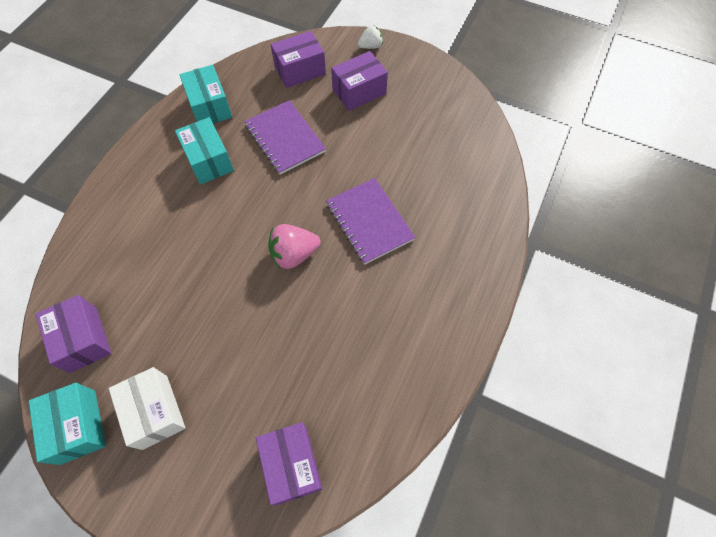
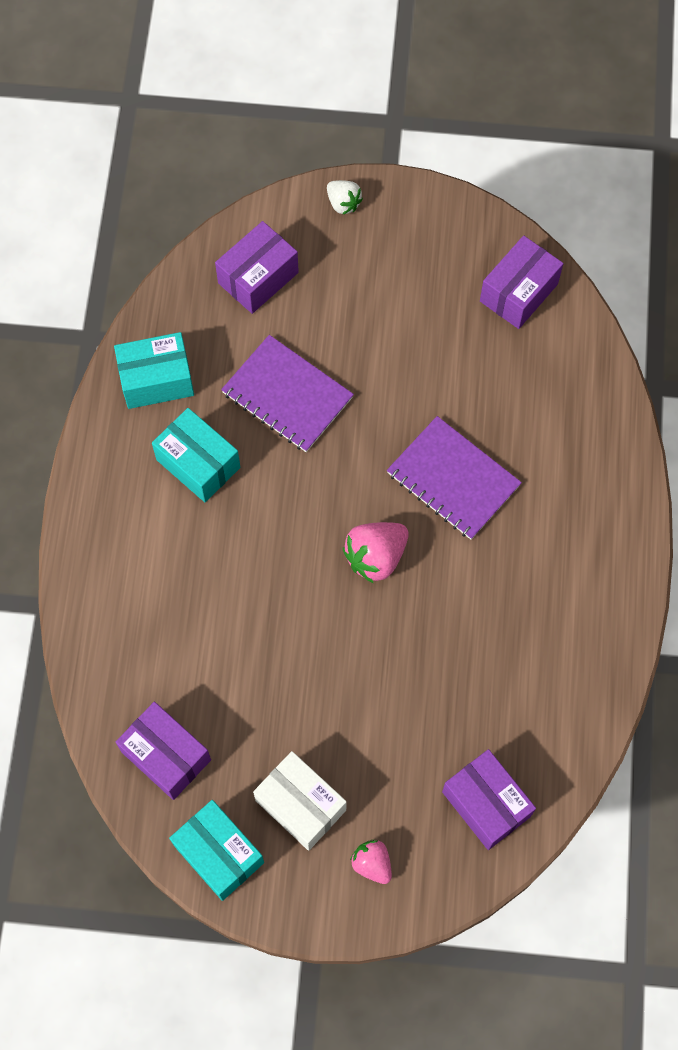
camera: 20 degrees left, 5 degrees up
(183, 480) = (372, 864): none -> pink strawberry
(210, 106) = (156, 380): turquoise box -> turquoise box turned 60 degrees counterclockwise
(359, 92) = (358, 286): purple box -> purple box (518, 292)
(370, 46) = (343, 203): white strawberry -> white strawberry turned 90 degrees clockwise

